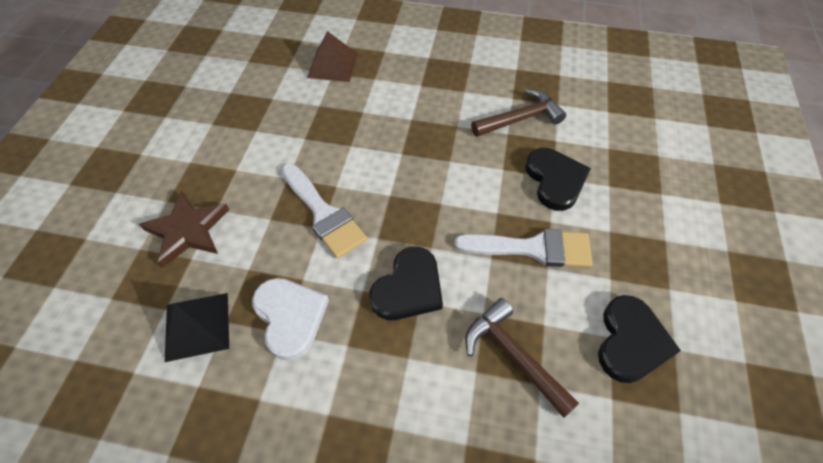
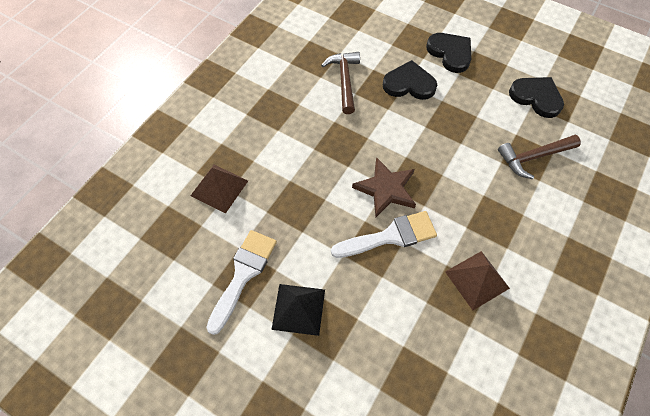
camera: 70 degrees left, 5 degrees up
(188, 230) = (373, 345): brown star -> brown star (386, 189)
(197, 326) = (469, 348): black pyramid -> black pyramid (298, 309)
(290, 317) = (477, 280): white heart -> brown pyramid
(408, 288) = (472, 198): black heart -> black heart (450, 53)
(533, 248) = (460, 118): white brush -> white brush (243, 274)

